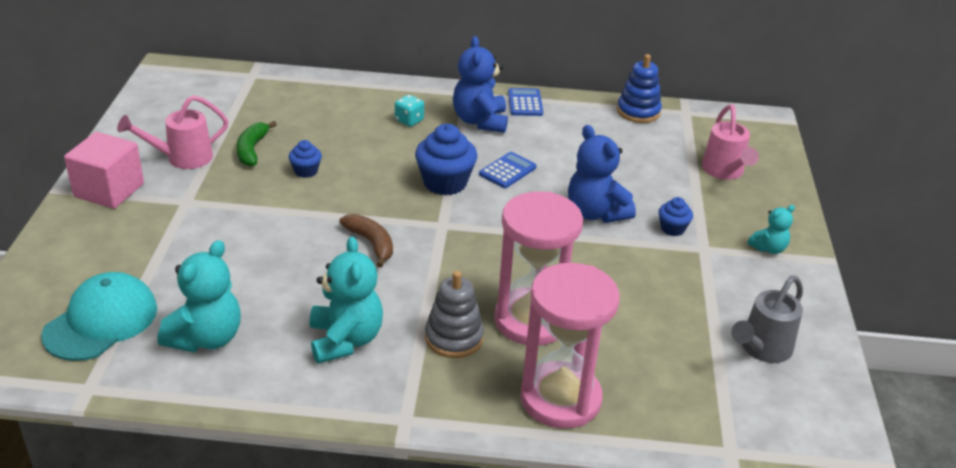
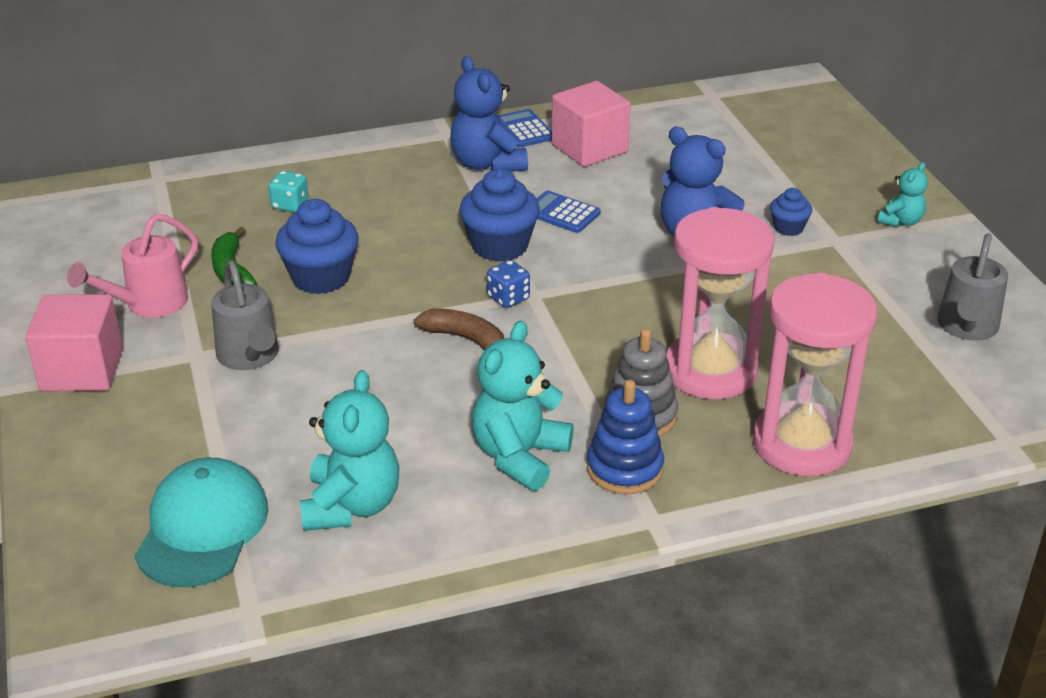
camera: 20 degrees left, 0 degrees up
(219, 213) = (250, 357): none -> grey watering can
(306, 171) = (321, 278): blue cupcake -> blue cupcake, size x1.87
(345, 340) = (519, 456): turquoise teddy bear -> turquoise teddy bear turned 120 degrees counterclockwise
(409, 121) = (402, 185): turquoise dice -> turquoise dice (290, 205)
(423, 222) = (508, 298): none -> blue dice
(507, 171) = (562, 213): blue calculator -> blue calculator turned 75 degrees counterclockwise
(563, 128) = (589, 148): none -> pink cube
(638, 111) = (659, 107): blue stacking toy -> blue stacking toy (624, 468)
(724, 171) = (798, 150): pink watering can -> none

